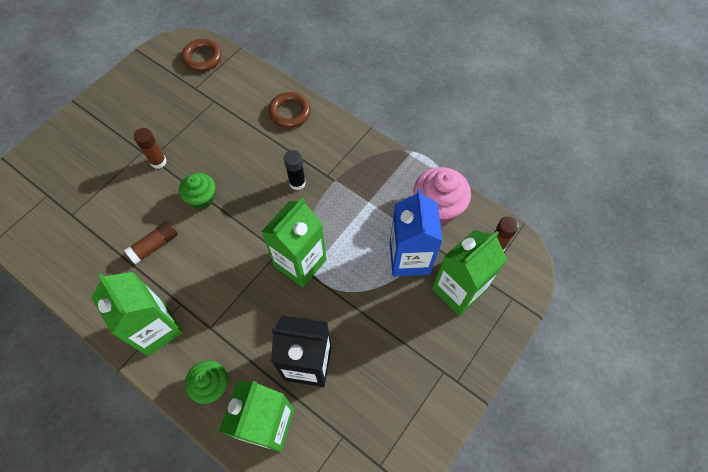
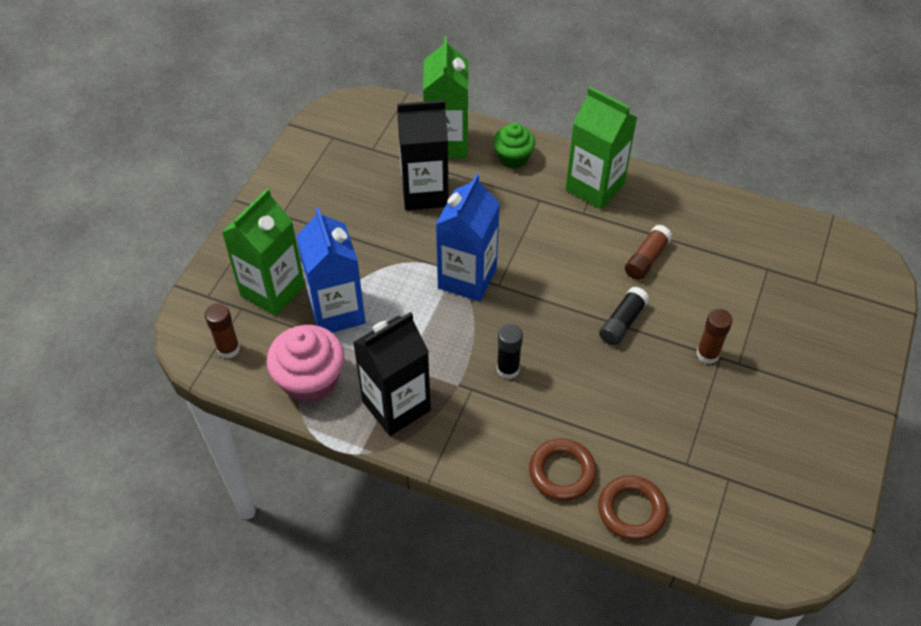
camera: 165 degrees right, 10 degrees down
(202, 58) = (750, 539): brown ring -> brown ring (631, 510)
(202, 198) = (622, 322): green cupcake -> black glue stick
(300, 263) = (467, 278): green carton -> blue carton
(381, 175) = (396, 406): none -> black carton

